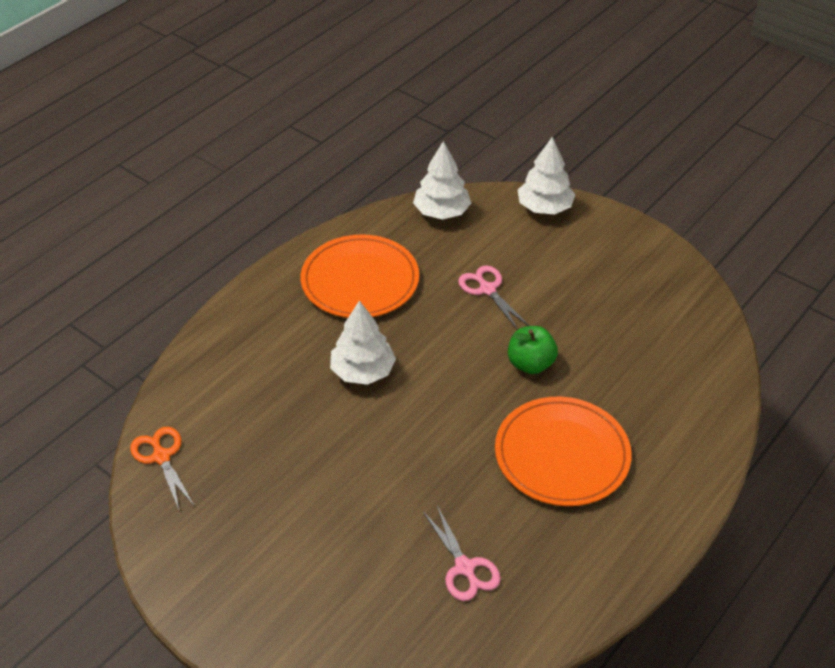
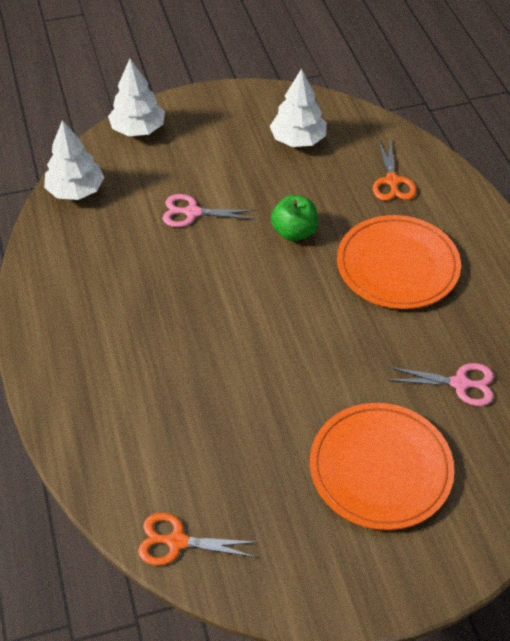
camera: 55 degrees left, 5 degrees up
(360, 281) = (101, 286): orange plate -> orange plate (380, 468)
(362, 371) = (207, 340): white tree -> white tree (298, 140)
(663, 400) = (392, 181): none -> orange scissors

